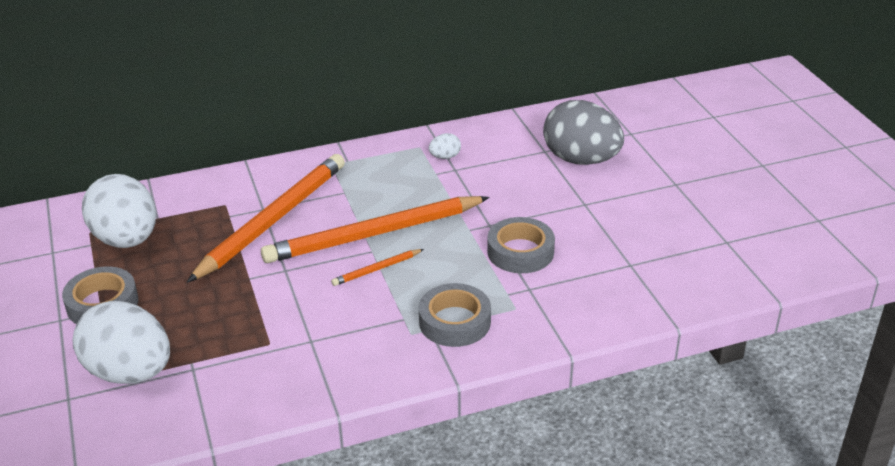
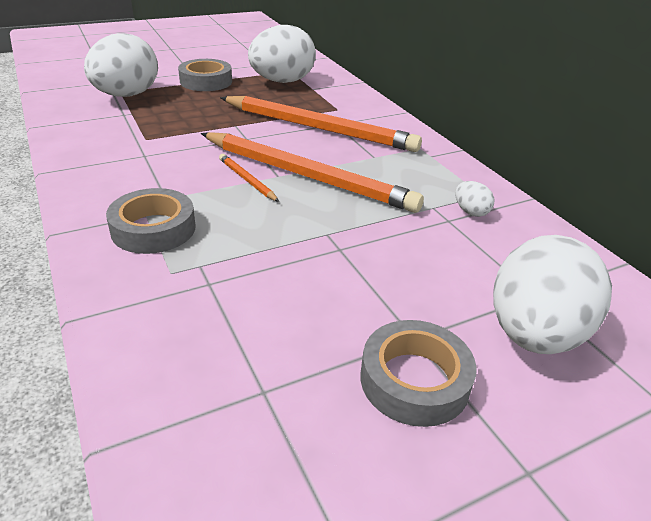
camera: 80 degrees right, 0 degrees up
(374, 234) = (306, 176): orange pencil -> orange pencil turned 150 degrees clockwise
(520, 252) = (285, 274): grey tape -> grey tape (414, 380)
(581, 160) = (534, 334): grey egg -> white egg

